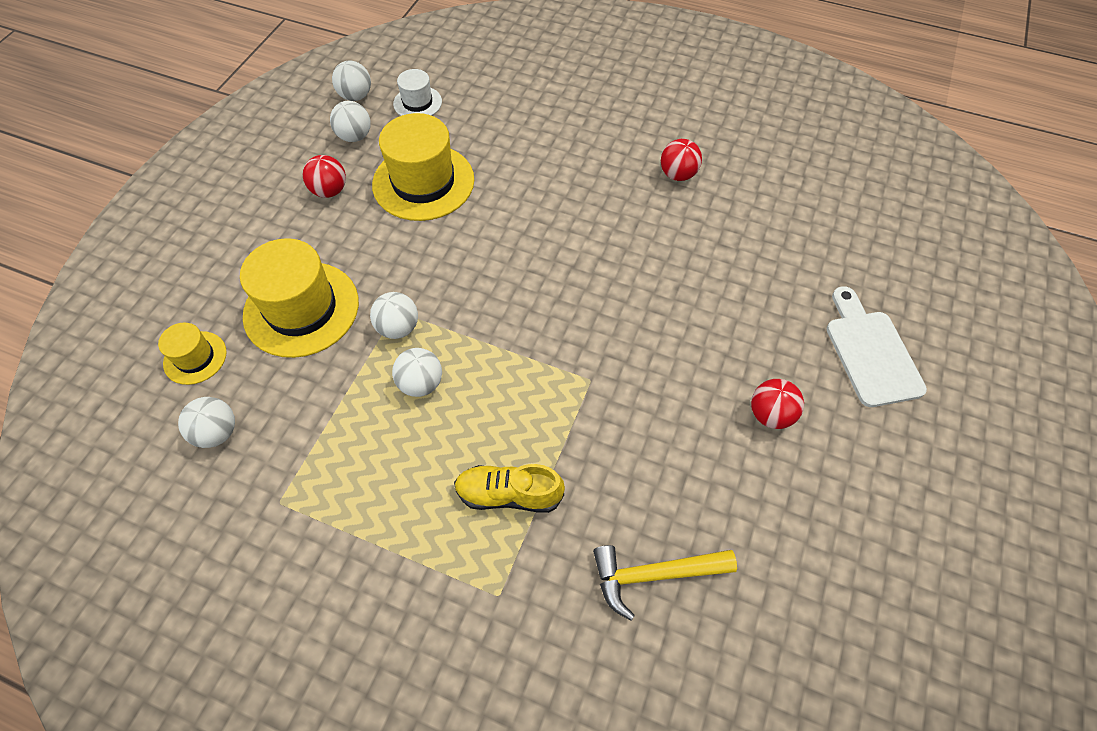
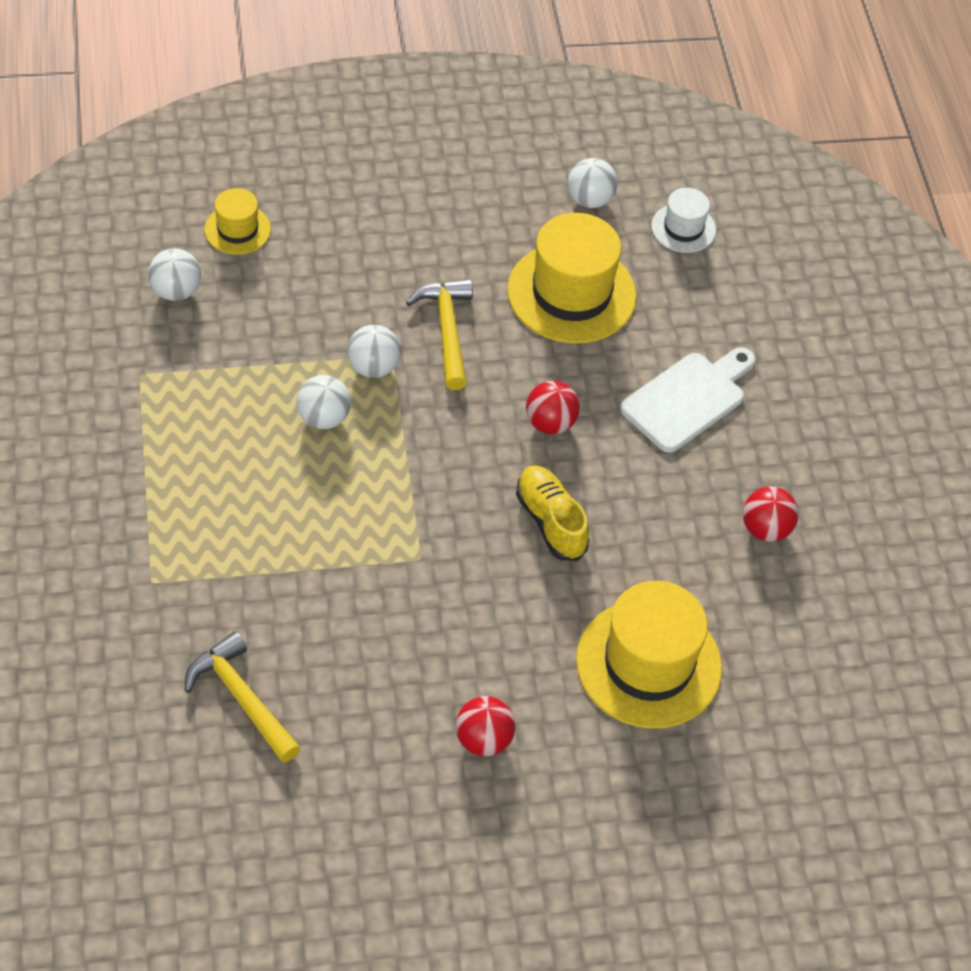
camera: 55 degrees right, 5 degrees down
(301, 309) = (342, 278): yellow hat -> yellow hat (648, 664)
(330, 191) = (500, 220): red ball -> red ball (550, 423)
(356, 96) = (649, 168): white ball -> none
(400, 267) = (447, 331): none -> yellow hammer
(509, 494) = (252, 545): yellow shoe -> yellow shoe (551, 521)
(870, 352) = (632, 816): white cutting board -> white cutting board (688, 399)

